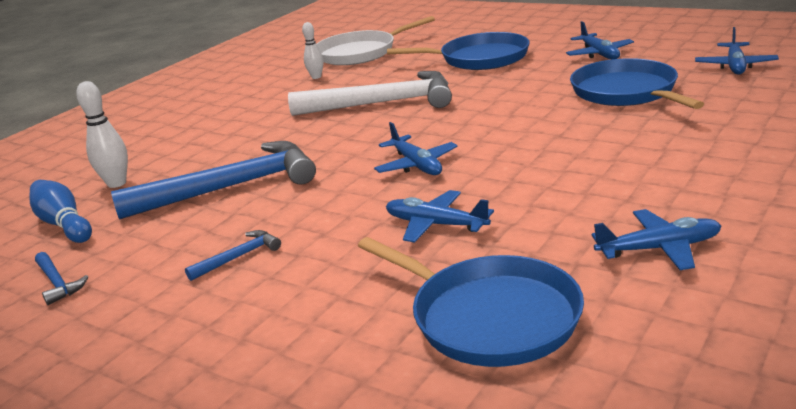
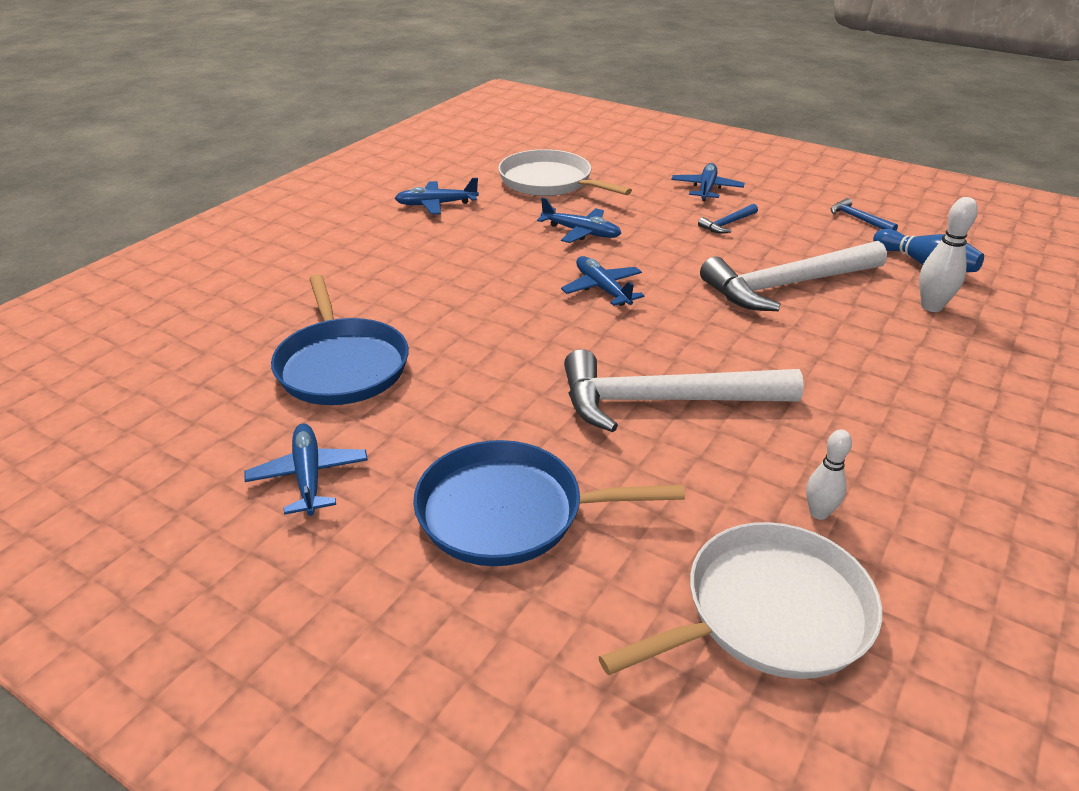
camera: 175 degrees right, 10 degrees up
(231, 188) = (786, 285): blue hammer -> white hammer
(489, 317) = (549, 182): blue pan -> white pan
(735, 65) = (170, 397): blue plane -> blue plane (706, 189)

